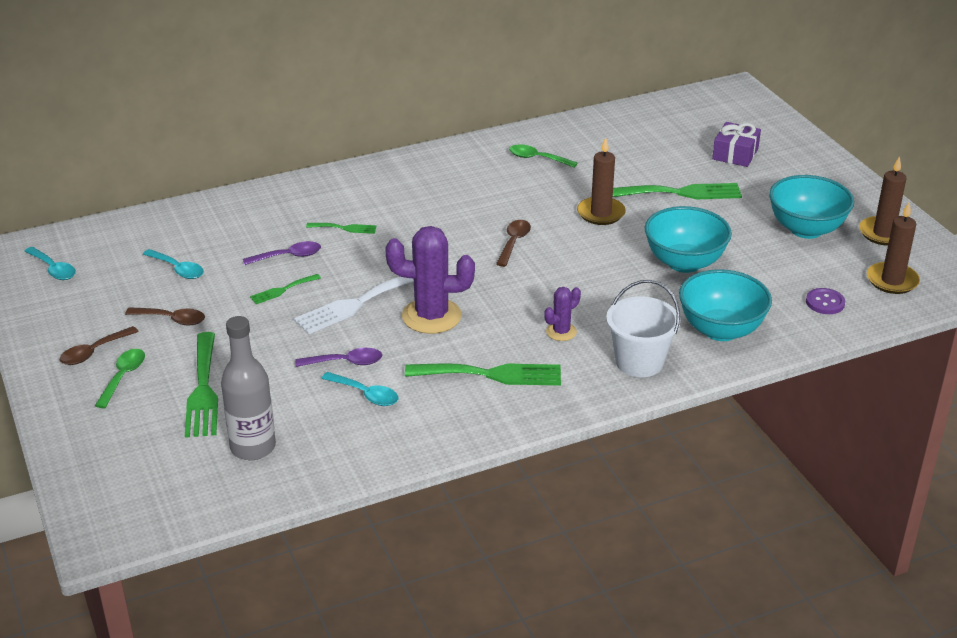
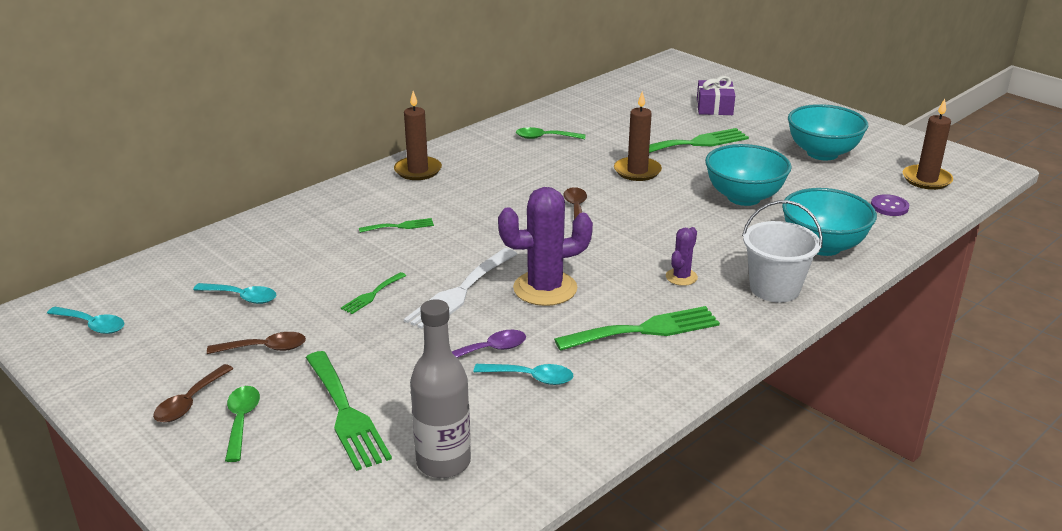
camera: 20 degrees left, 5 degrees down
(288, 256) = (357, 262): purple spoon -> none
(883, 233) = (886, 146): brown candle -> brown candle (418, 170)

